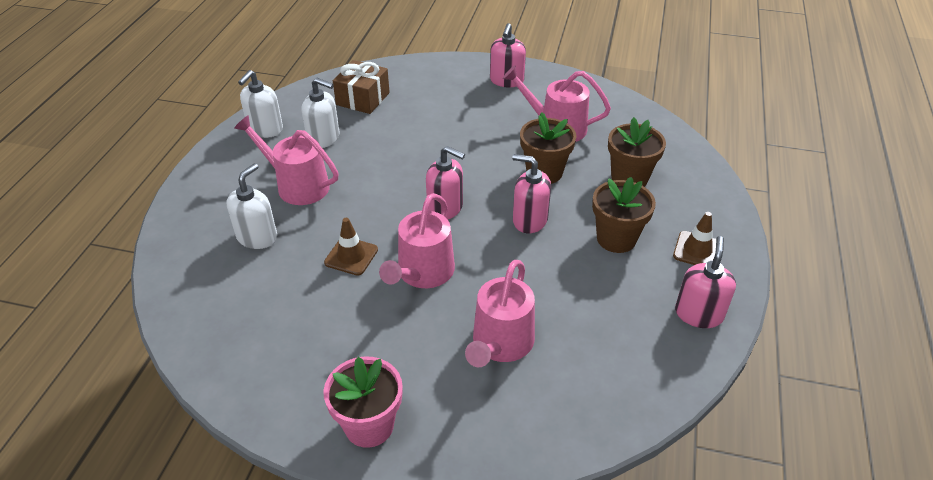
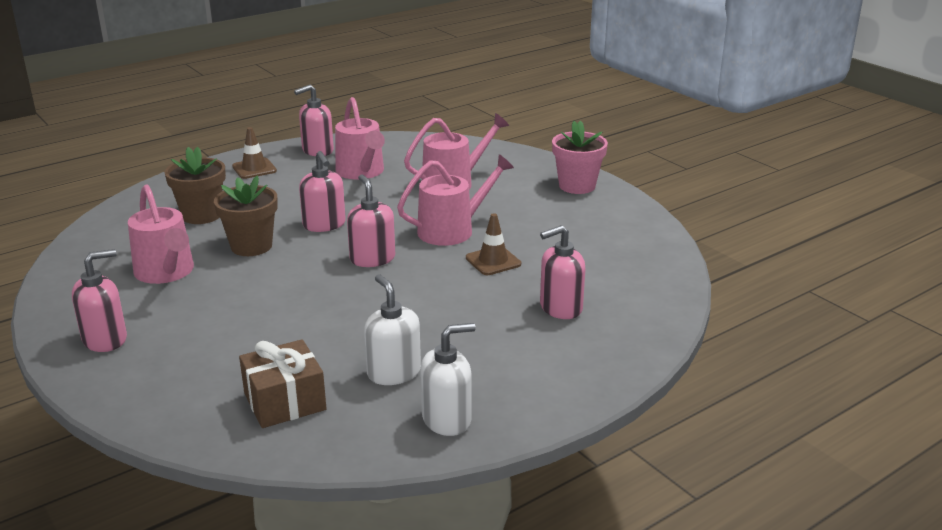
camera: 140 degrees left, 15 degrees down
(257, 237) = (560, 308): white soap dispenser -> pink soap dispenser
(297, 185) = (478, 335): pink watering can -> pink watering can (361, 172)
(616, 239) = (289, 192): brown flower pot -> none

